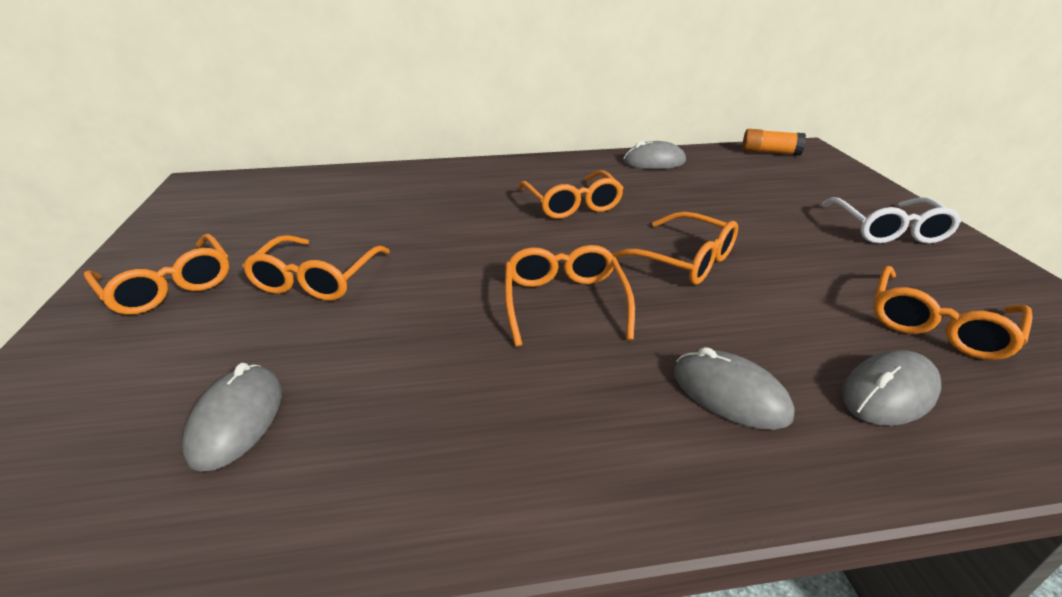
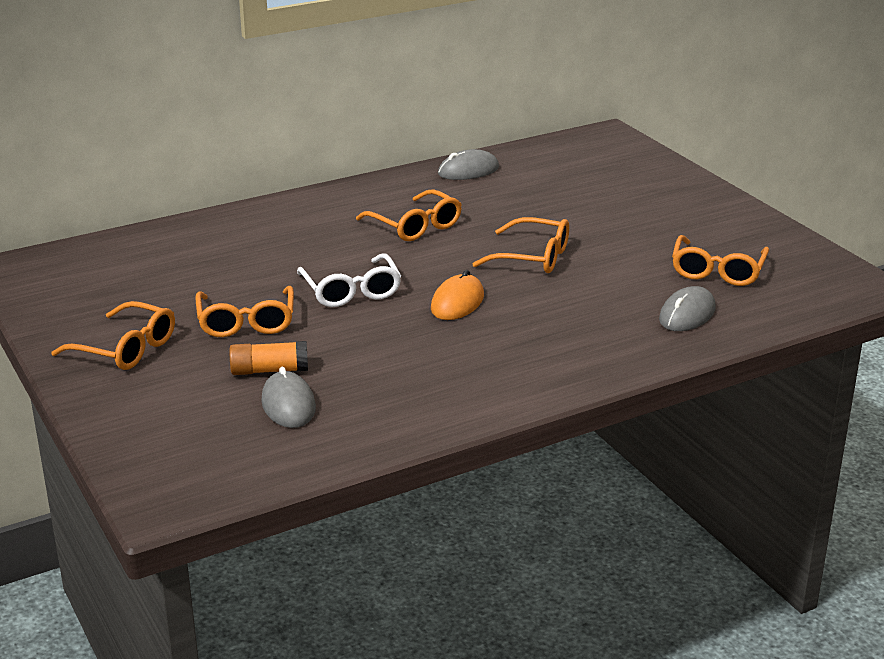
camera: 20 degrees left, 5 degrees down
(564, 302) = (457, 302): orange glasses -> orange mouse
(730, 394) = (593, 333): grey mouse -> none
(770, 152) = (575, 143): orange glue stick -> orange glue stick (269, 370)
(887, 230) = (684, 206): white glasses -> white glasses (351, 291)

